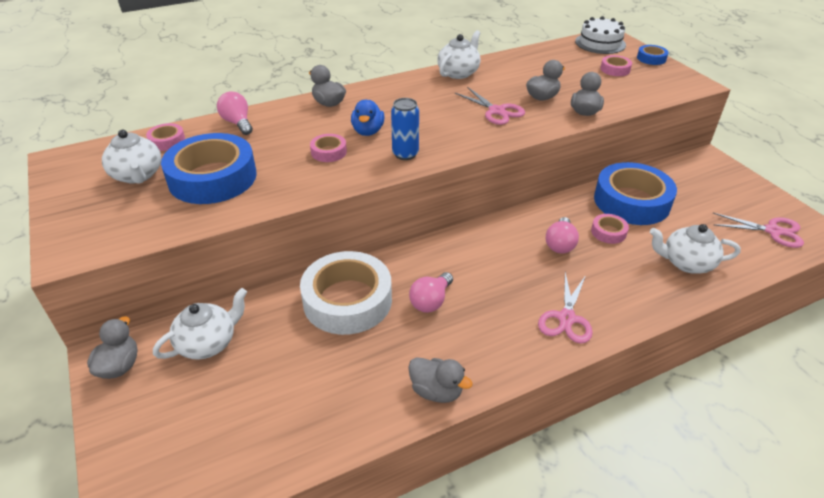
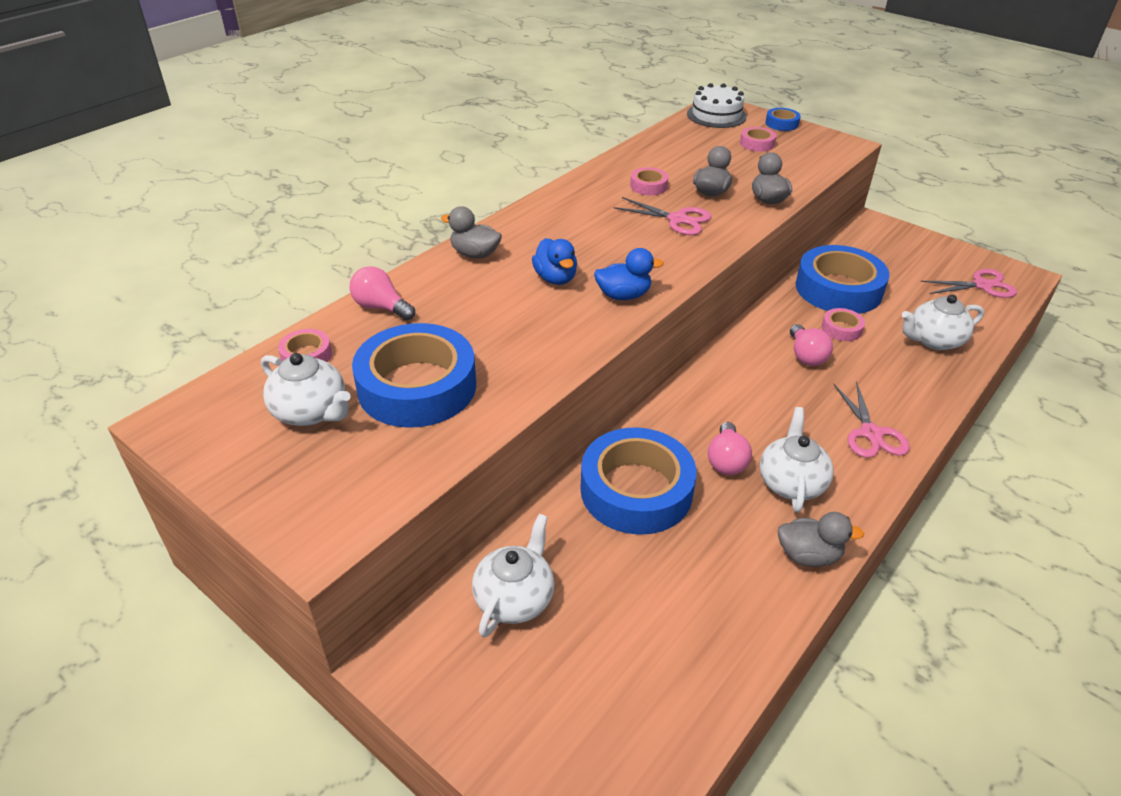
camera: 25 degrees left, 0 degrees up
(119, 366) = (426, 668): grey duck -> none
(328, 152) = (532, 315): pink tape -> pink tape (648, 186)
(347, 300) = (636, 490): white tape -> blue tape
(405, 154) = (623, 295): blue can -> blue duck
(458, 73) = (595, 182): white teapot -> white teapot (791, 482)

